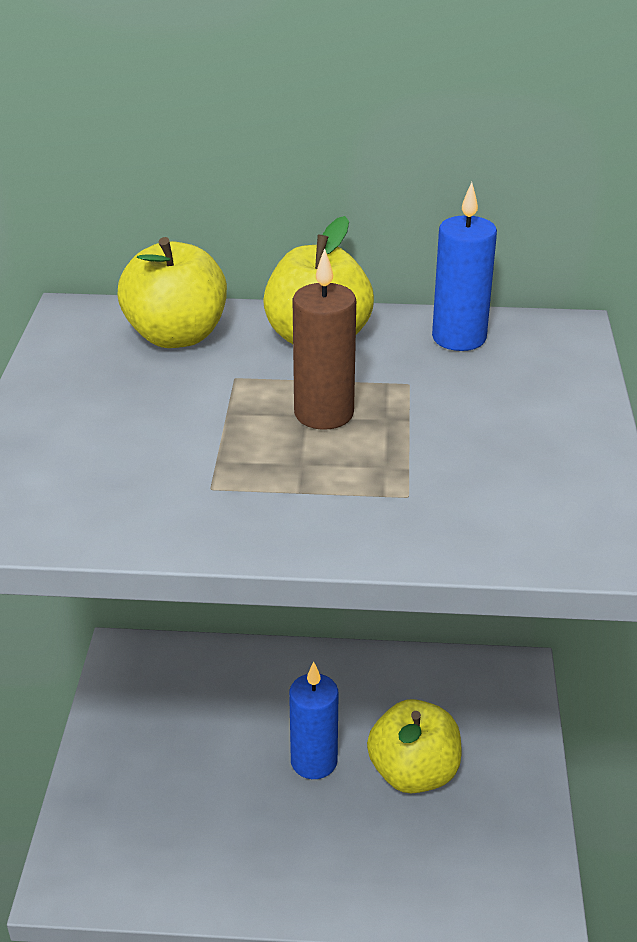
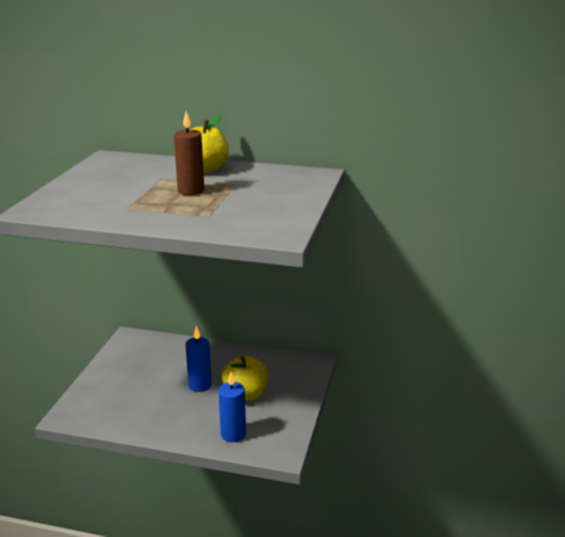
camera: 10 degrees right, 10 degrees down
(176, 336) = (145, 165): yellow apple -> none
(459, 338) = (268, 173): blue candle -> blue candle (233, 434)

